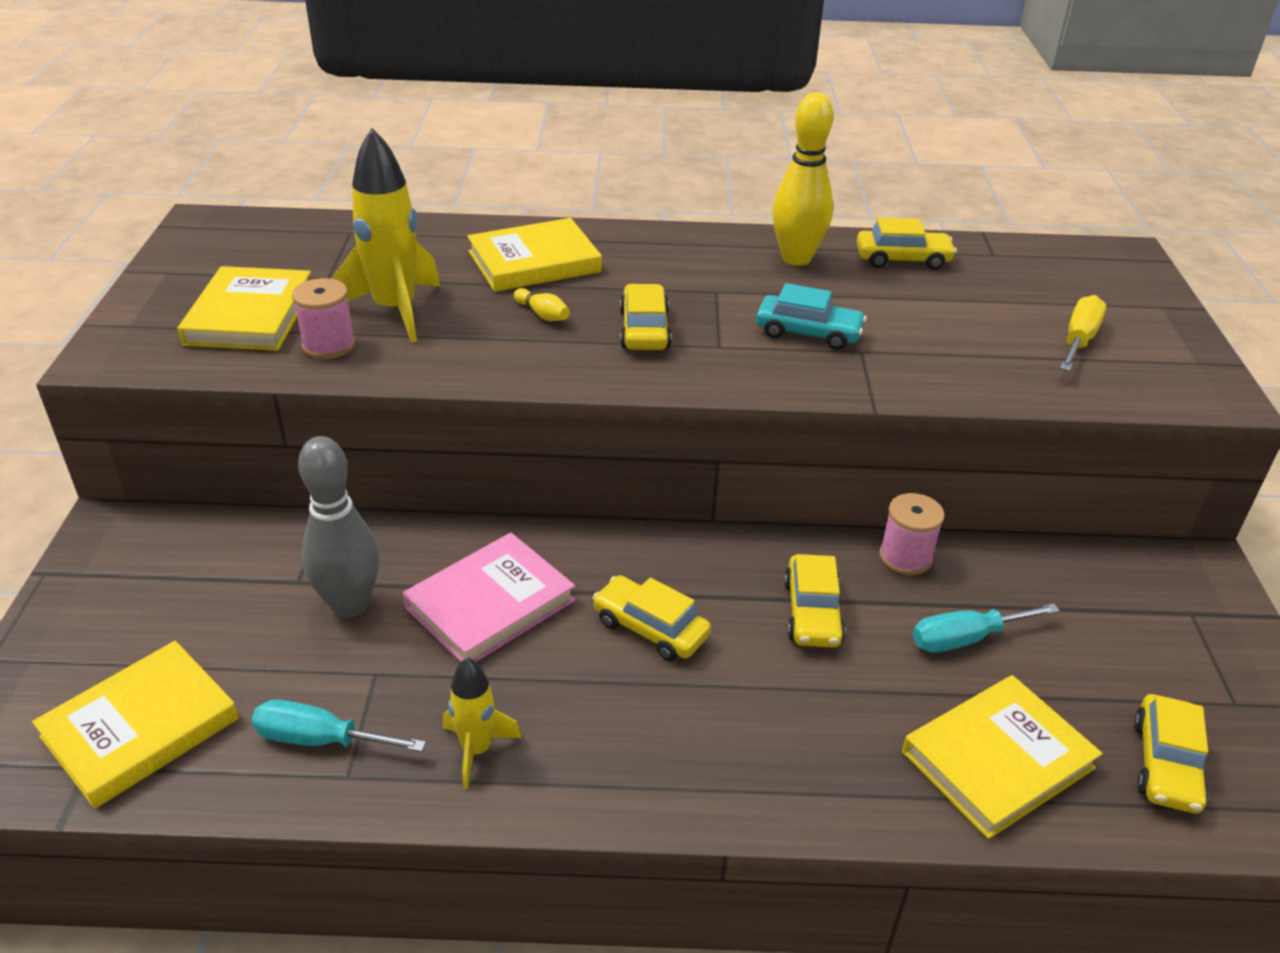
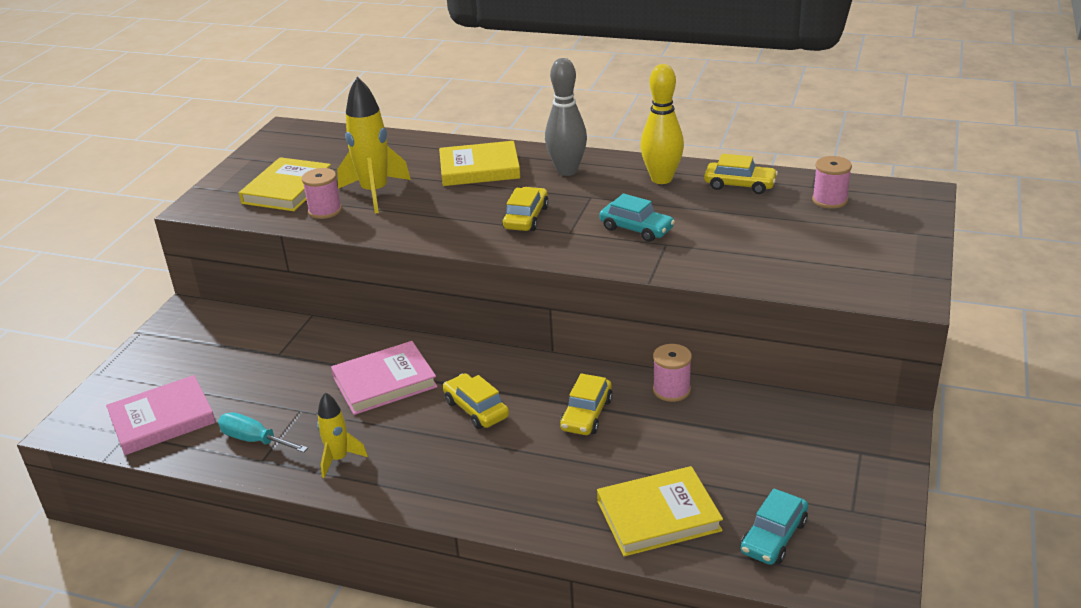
camera: 20 degrees right, 5 degrees down
(140, 728) = (162, 419): yellow book -> pink book
(350, 604) = (302, 371): grey bowling pin -> grey bowling pin (567, 171)
(542, 314) = (466, 203): yellow bowling pin -> none
(965, 639) = (682, 444): turquoise screwdriver -> none
(1027, 271) = (829, 200): none -> pink spool
(1079, 340) = (832, 250): yellow screwdriver -> none
(1165, 764) = (774, 537): yellow car -> turquoise car

